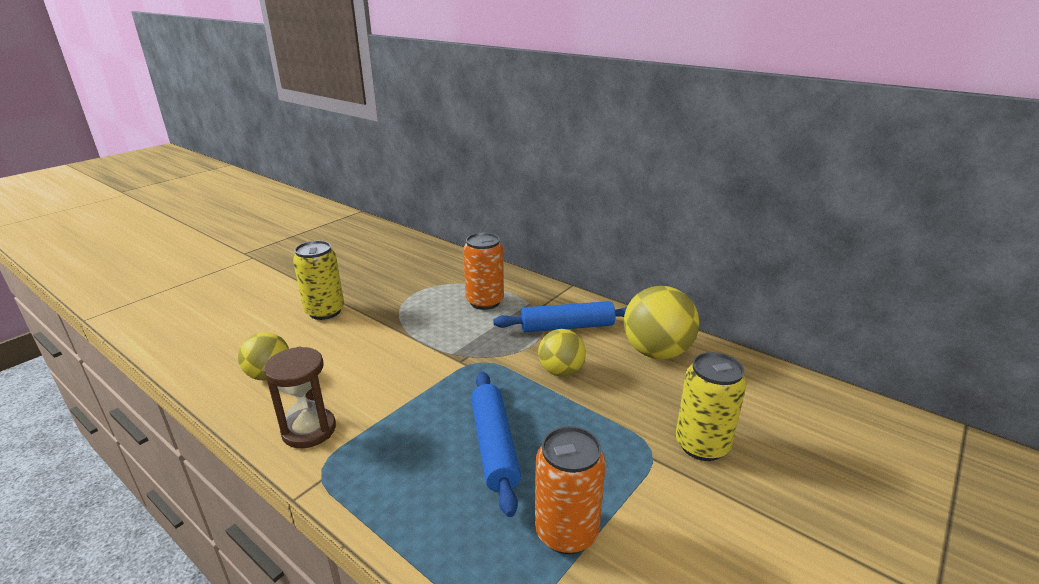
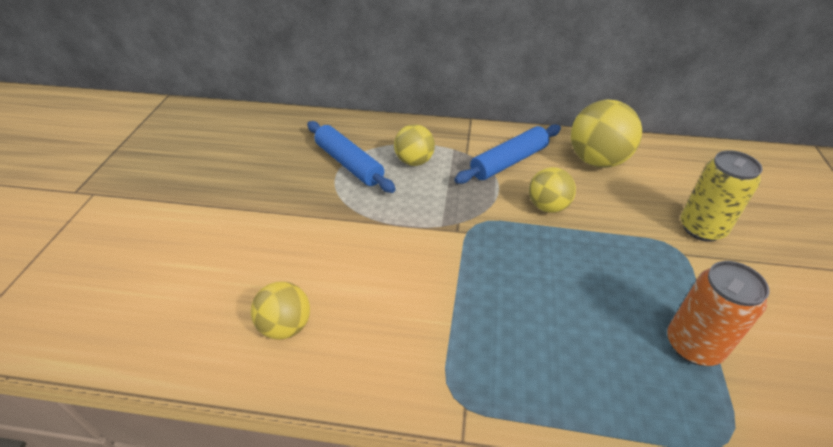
camera: 30 degrees left, 15 degrees up
(309, 430) = (397, 365): brown hourglass -> none
(325, 311) = (264, 229): yellow can -> none
(485, 302) = (414, 161): orange can -> yellow ball
(494, 446) = (570, 299): blue rolling pin -> blue rolling pin (349, 164)

